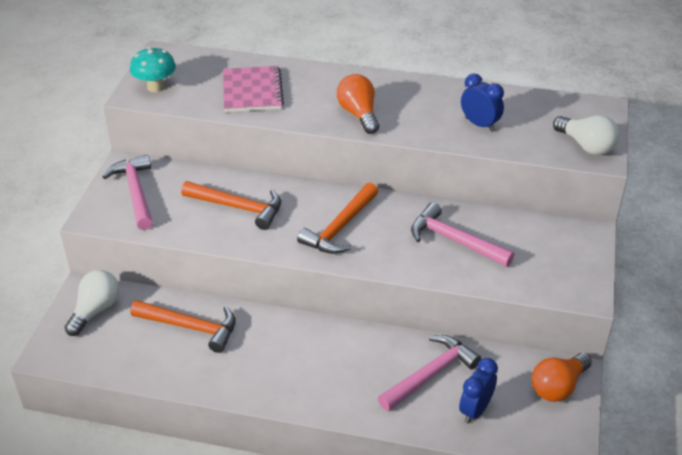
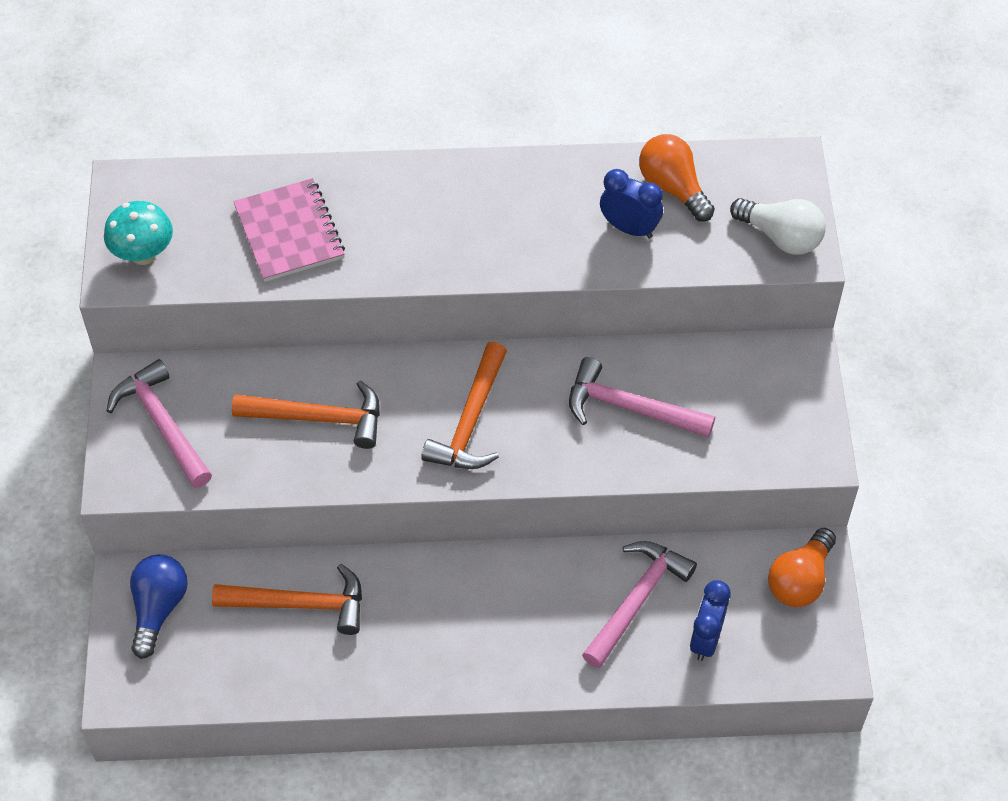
camera: 15 degrees left, 15 degrees up
(95, 310) = (158, 609): white light bulb -> blue light bulb
(359, 114) = (456, 245): orange light bulb -> orange light bulb (673, 188)

